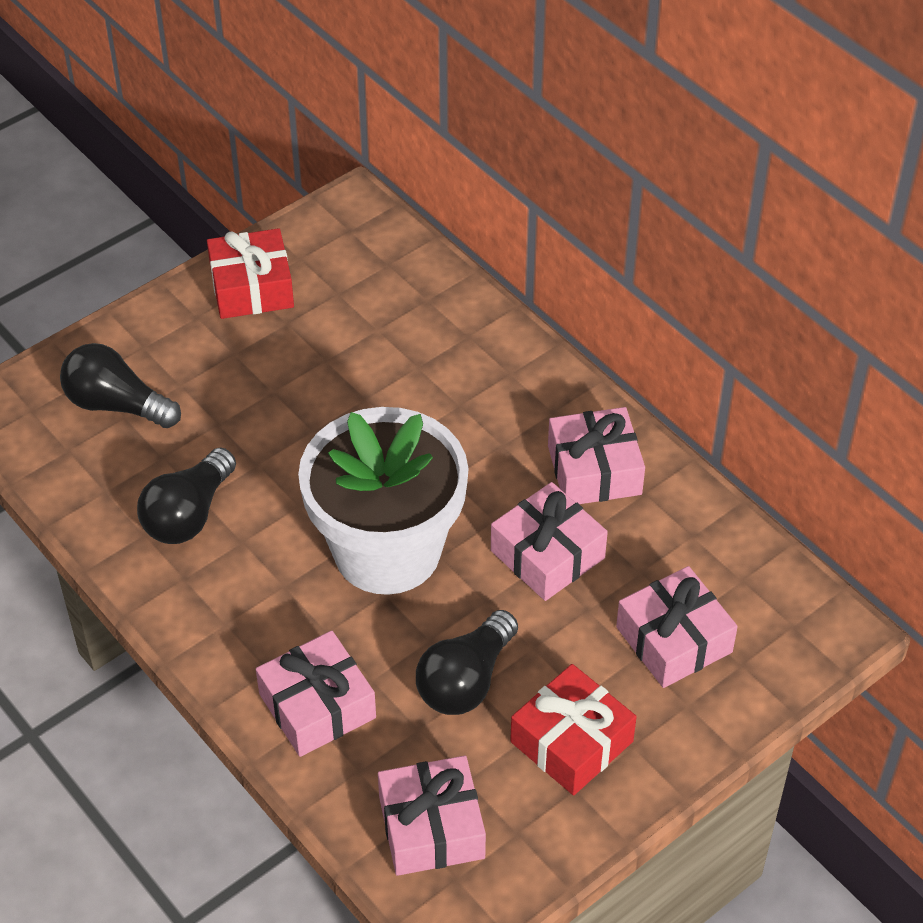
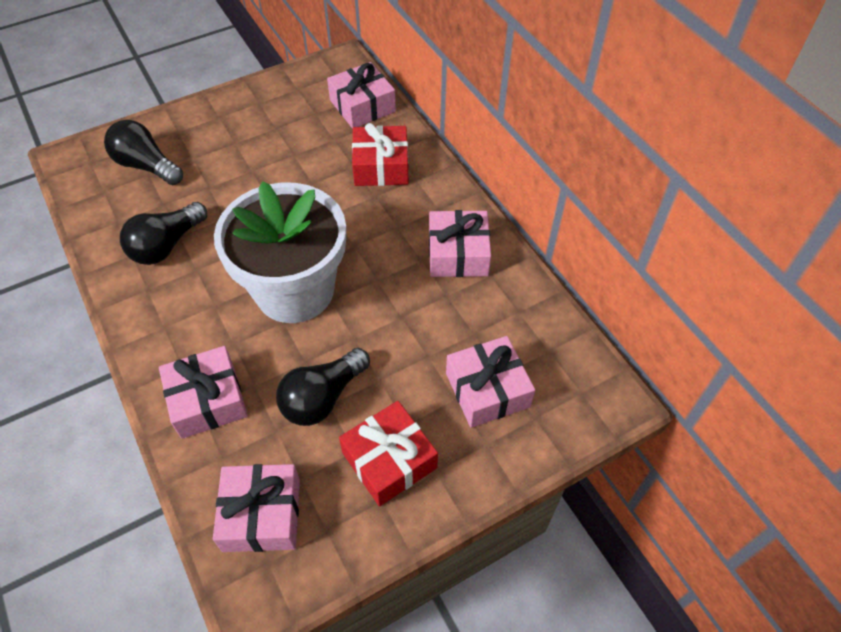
camera: 10 degrees right, 5 degrees up
(252, 287) = (260, 103): red gift -> red gift (381, 166)
(547, 554) = (409, 310): pink gift -> pink gift (362, 106)

